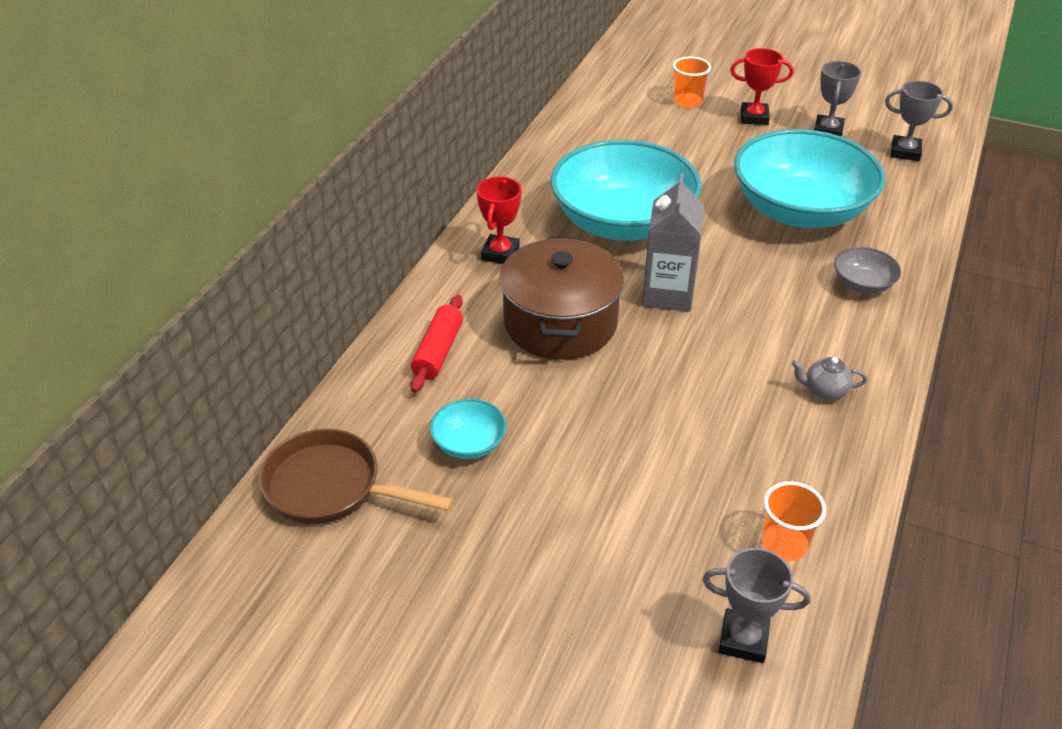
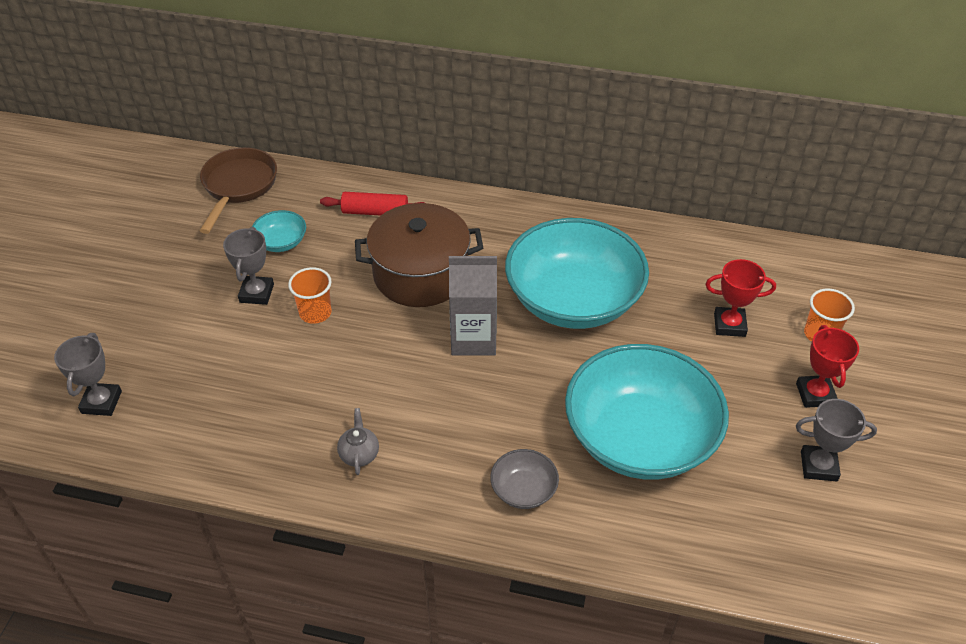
camera: 80 degrees right, 5 degrees up
(500, 253) = (503, 228): red trophy -> red trophy (729, 325)
(784, 544) = (185, 425): orange cup -> orange cup (315, 313)
(905, 152) = (806, 546): grey trophy -> grey trophy (257, 293)

